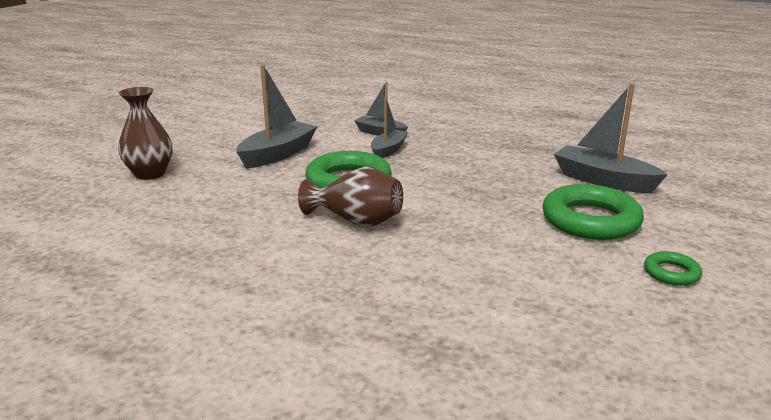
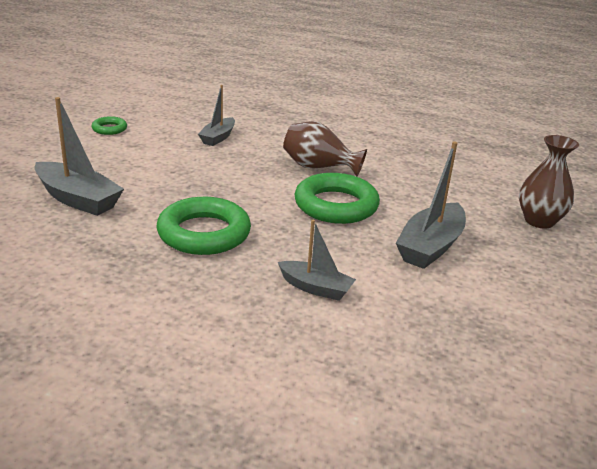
camera: 175 degrees right, 5 degrees up
(388, 150) = (301, 251): grey boat -> grey boat (218, 138)
(590, 220) = (130, 162): green ring -> green ring (204, 233)

